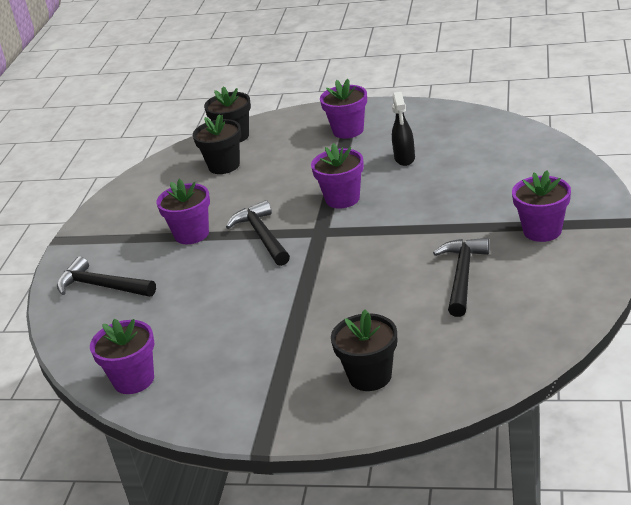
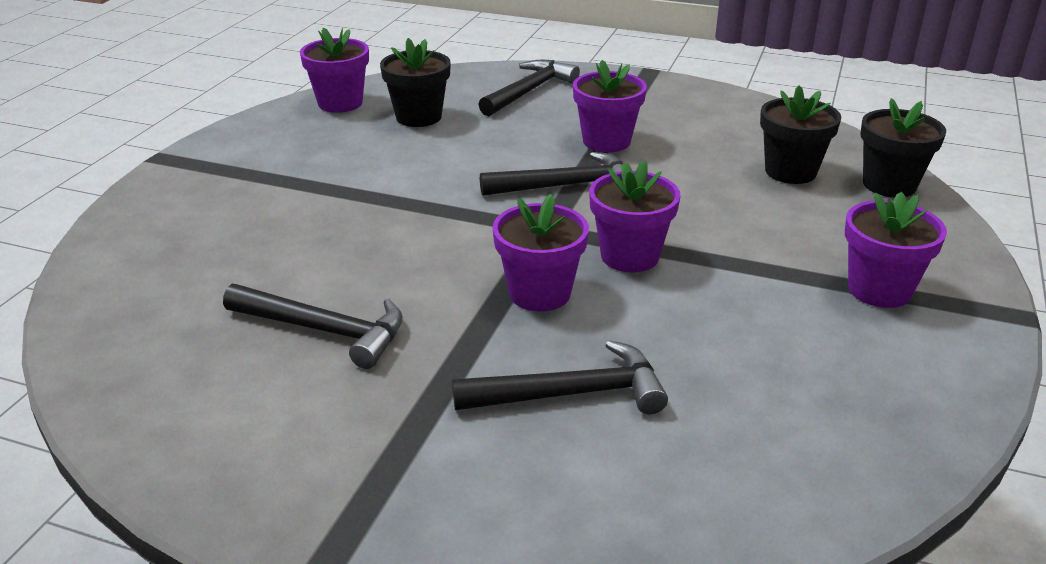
camera: 95 degrees right, 0 degrees up
(370, 376) = (191, 227): black flower pot -> black flower pot (418, 117)
(404, 159) = (738, 335): black spray bottle -> none
(474, 191) = (571, 394): none -> black hammer
(542, 231) = (378, 446): purple flower pot -> purple flower pot (539, 293)

